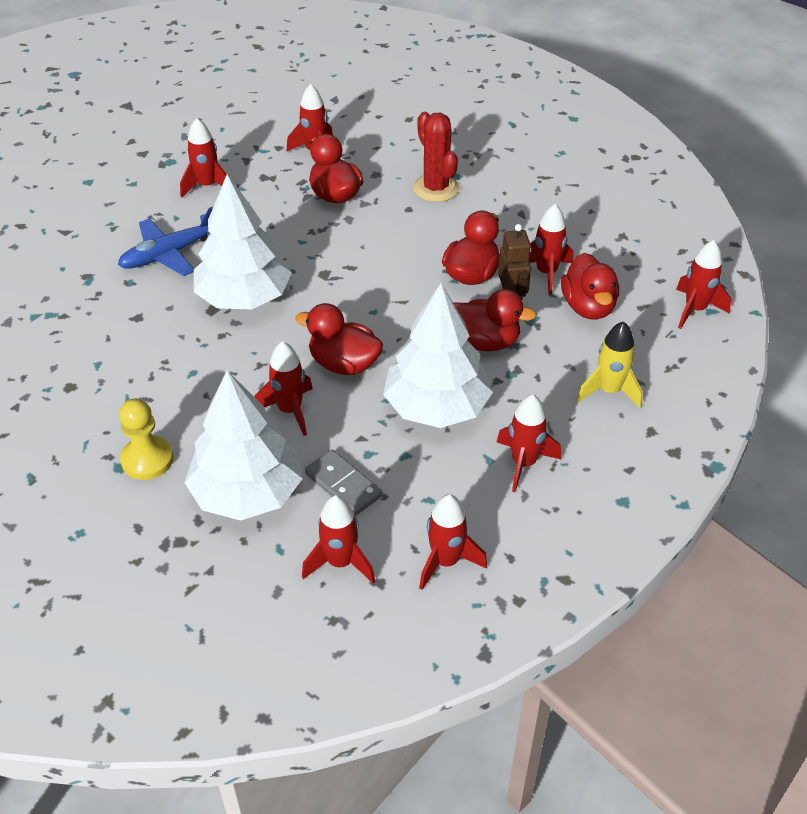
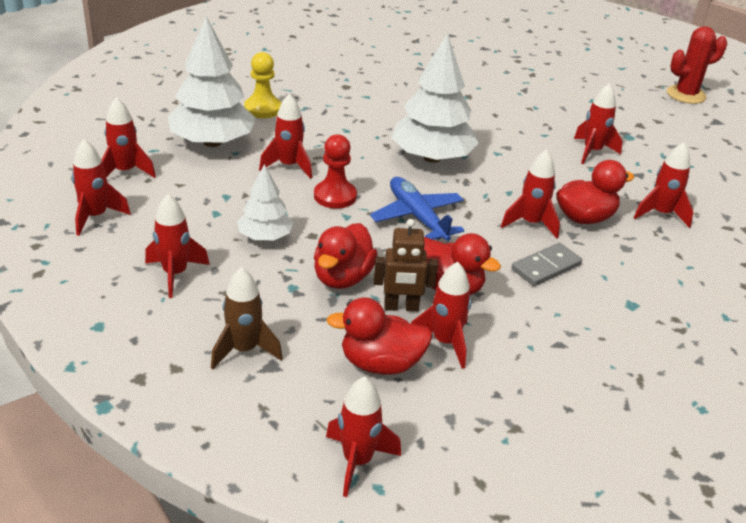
camera: 95 degrees right, 10 degrees down
(170, 253) = (494, 129): blue plane -> blue plane (417, 217)
(343, 485) = (199, 181): grey domino -> grey domino (546, 267)
(344, 364) = (335, 196): red duck -> red pawn
(354, 227) = (531, 224): none -> red rocket
(436, 188) = (604, 285): red cactus -> red cactus (686, 95)
(436, 407) = (265, 237): white tree -> white tree, size x0.56
(609, 391) = (244, 350): yellow rocket -> brown rocket

